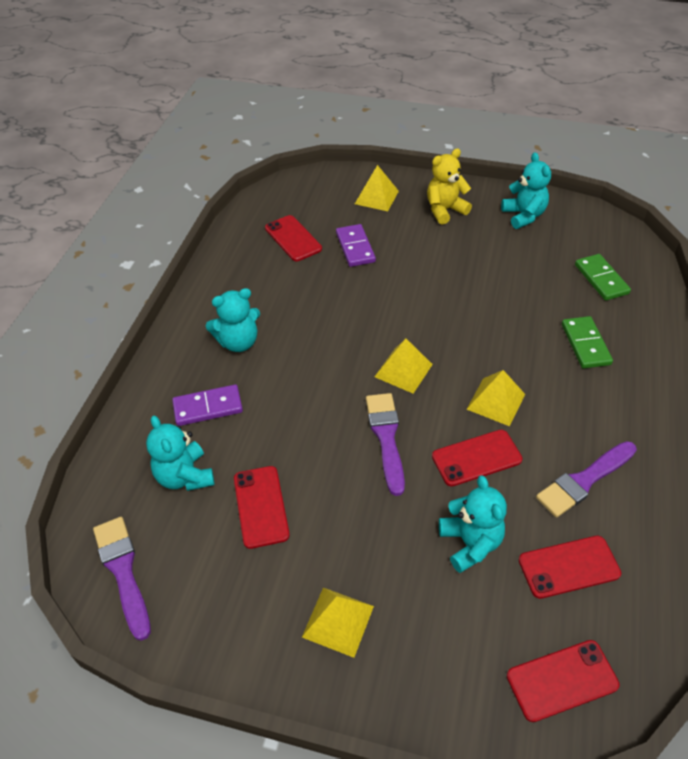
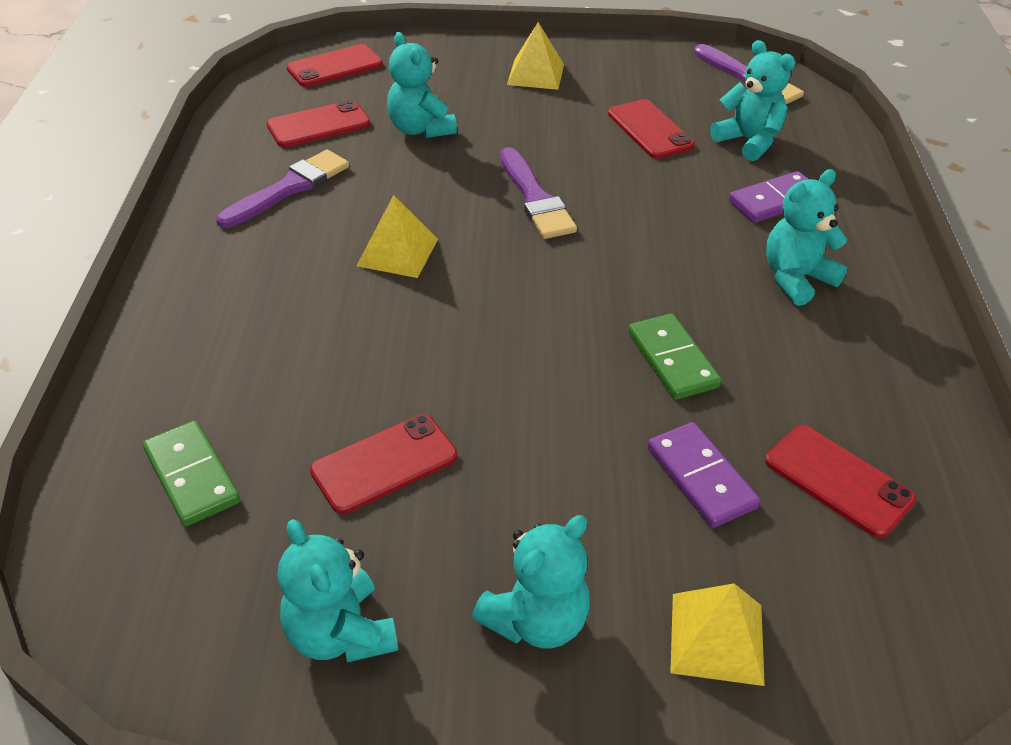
camera: 165 degrees right, 5 degrees down
(403, 370) = (535, 273): yellow pyramid -> none
(445, 210) = (536, 620): yellow teddy bear -> turquoise teddy bear
(476, 458) = (419, 193): red phone -> red phone (384, 463)
(585, 344) = (252, 346): green domino -> green domino (672, 360)

